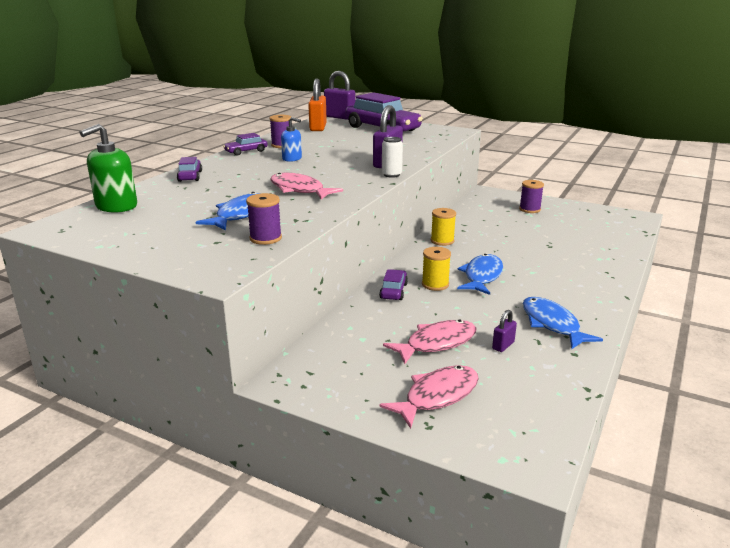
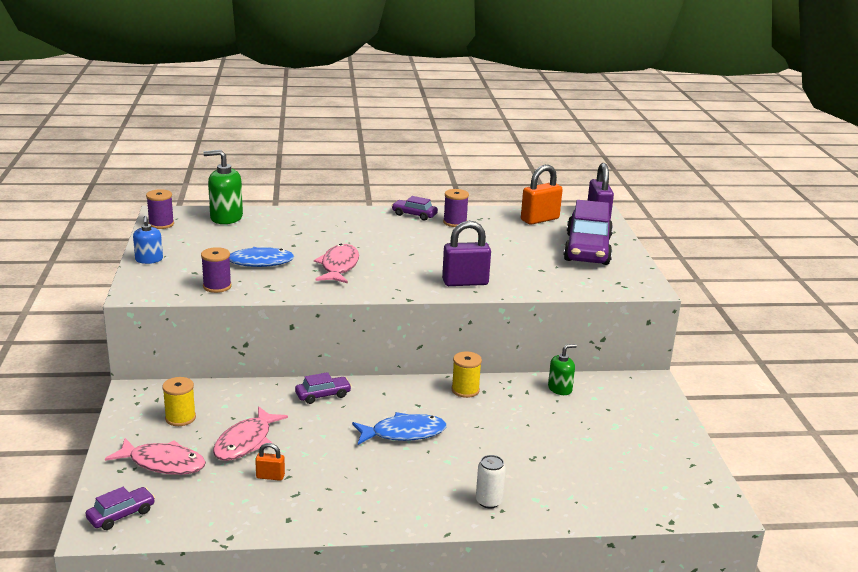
camera: 55 degrees right, 0 degrees up
(190, 176) = (320, 217): purple car -> purple car (121, 515)
(292, 158) = (420, 238): blue soap dispenser -> blue soap dispenser (149, 260)
(391, 175) = (432, 293): white can -> white can (488, 501)
(435, 284) = (358, 412): yellow spool -> yellow spool (180, 418)
(436, 343) = (246, 442): pink fish -> pink fish turned 90 degrees clockwise
(470, 215) = (560, 389): none -> green soap dispenser
(503, 345) = (270, 476): purple padlock -> orange padlock
(529, 209) = (632, 422): purple spool -> purple spool (161, 224)
(552, 324) = (336, 495): blue fish -> none

